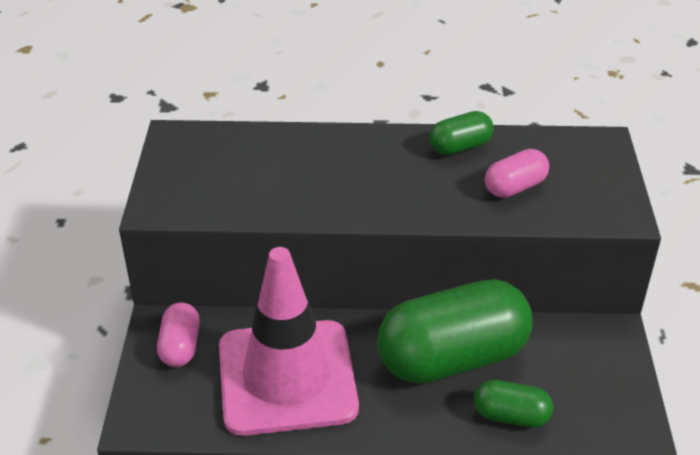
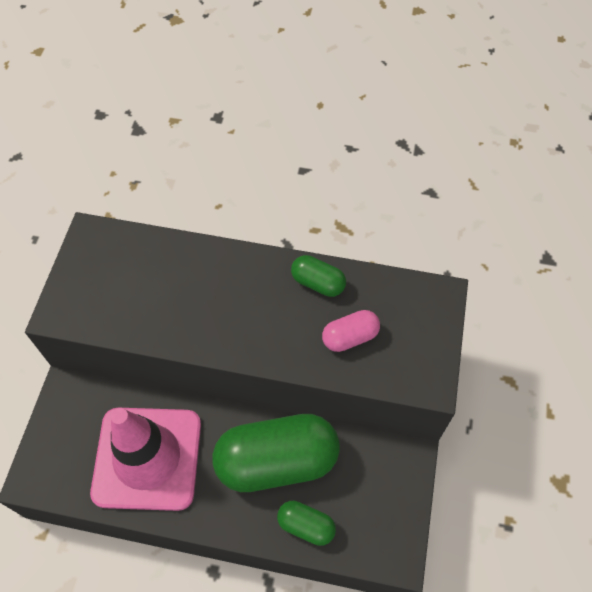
camera: 10 degrees right, 20 degrees up
(180, 346) = (75, 414): pink capsule -> none
(460, 147) = (318, 283): green capsule -> green capsule turned 45 degrees clockwise

